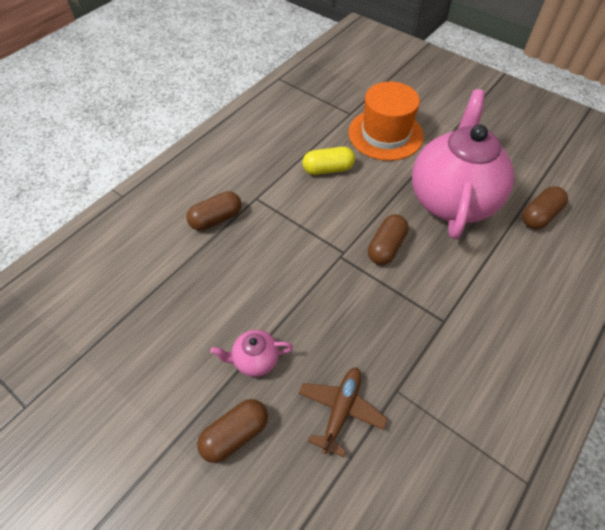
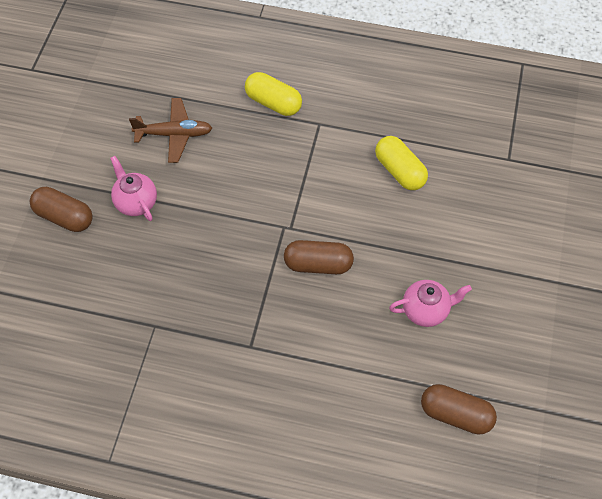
camera: 65 degrees right, 5 degrees up
(216, 219) = (273, 103): brown capsule -> yellow capsule
(341, 410) = (117, 287): brown plane -> brown plane (174, 134)
(385, 134) = (495, 208): orange hat -> none
(451, 200) = (426, 310): pink teapot -> pink teapot, size x0.40

